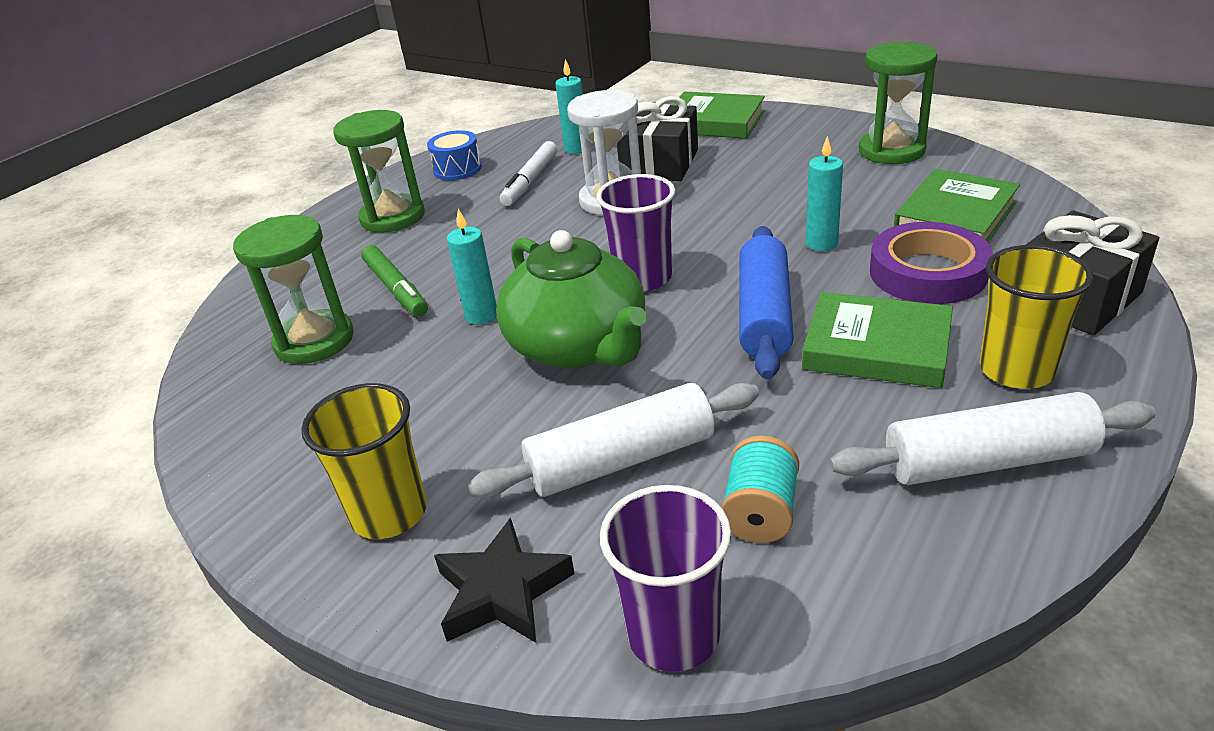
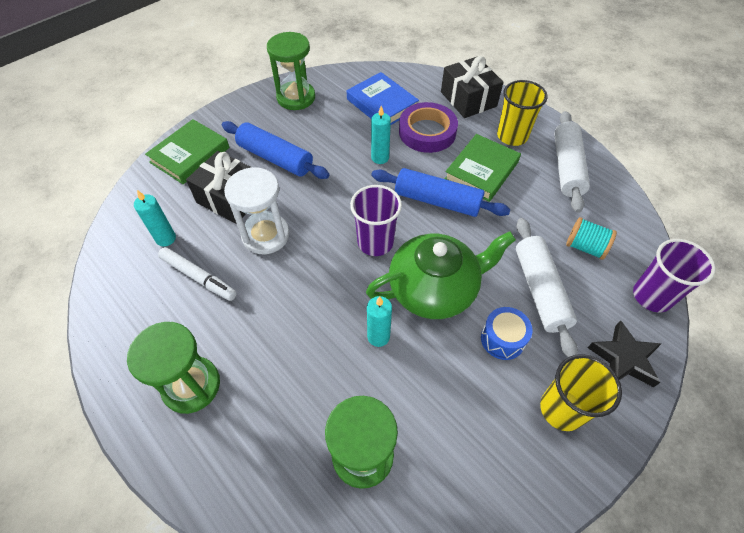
camera: 80 degrees left, 20 degrees up
(396, 289) = (314, 390): green marker -> none
(457, 169) = (135, 325): blue drum -> blue drum (502, 339)
(752, 170) = (275, 158): none -> blue rolling pin
(955, 217) = (382, 104): green book -> blue book

